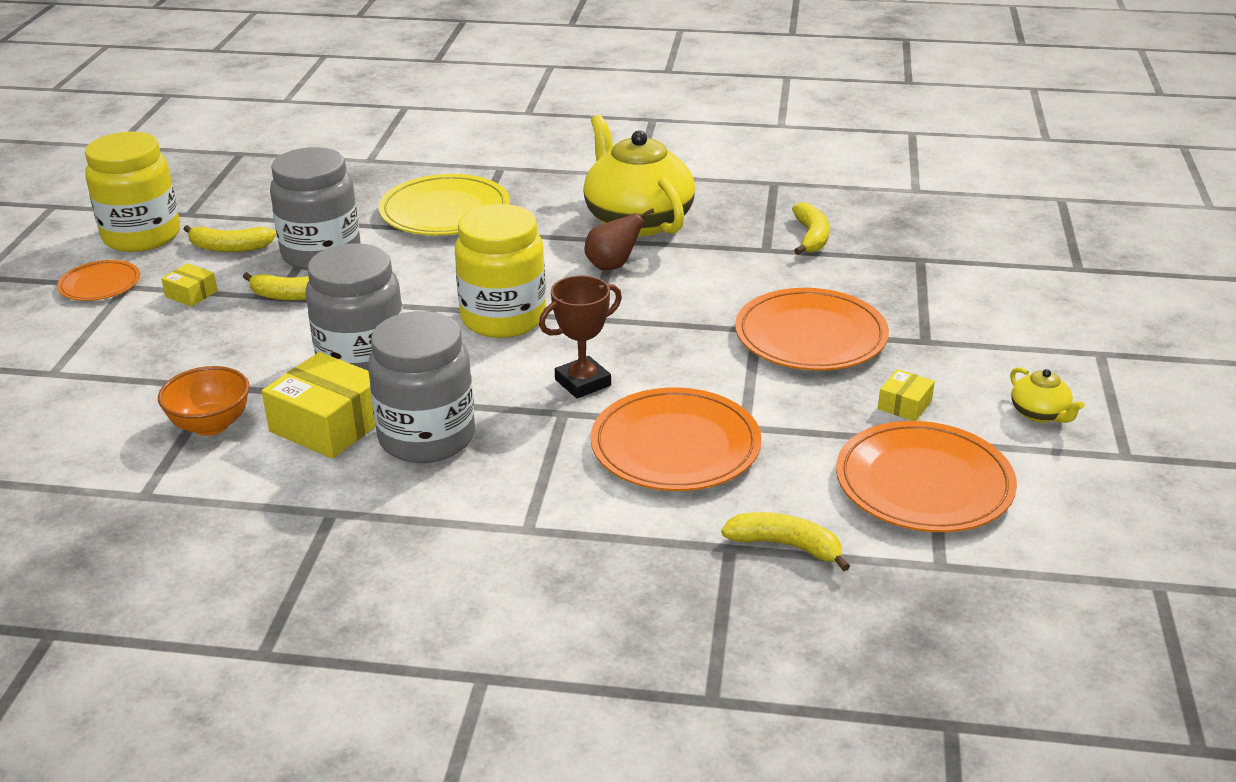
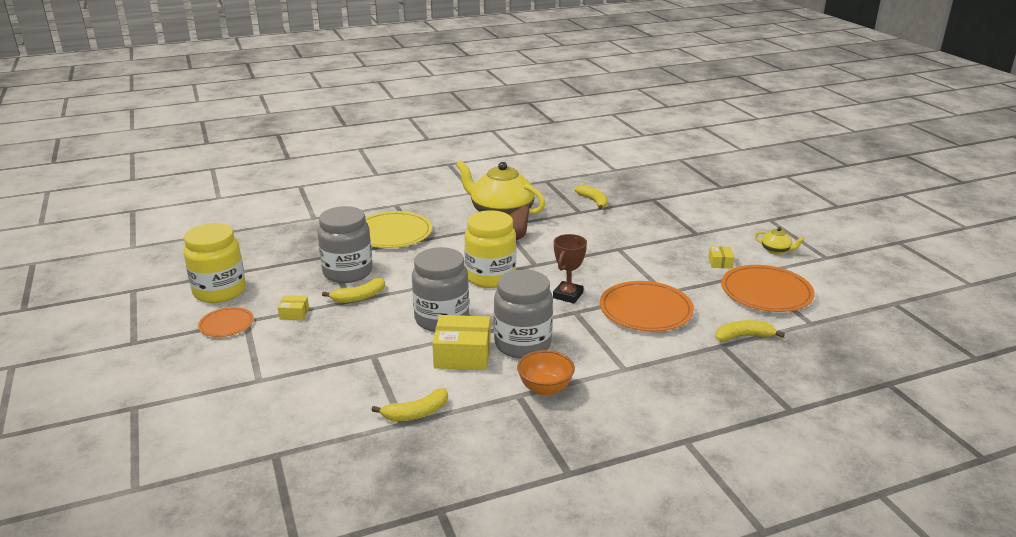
camera: 30 degrees left, 5 degrees down
(211, 425) = (396, 376): orange bowl -> orange bowl (545, 388)
(229, 247) = (286, 283): yellow banana -> yellow banana (416, 413)
(810, 336) = (646, 245): orange plate -> none

